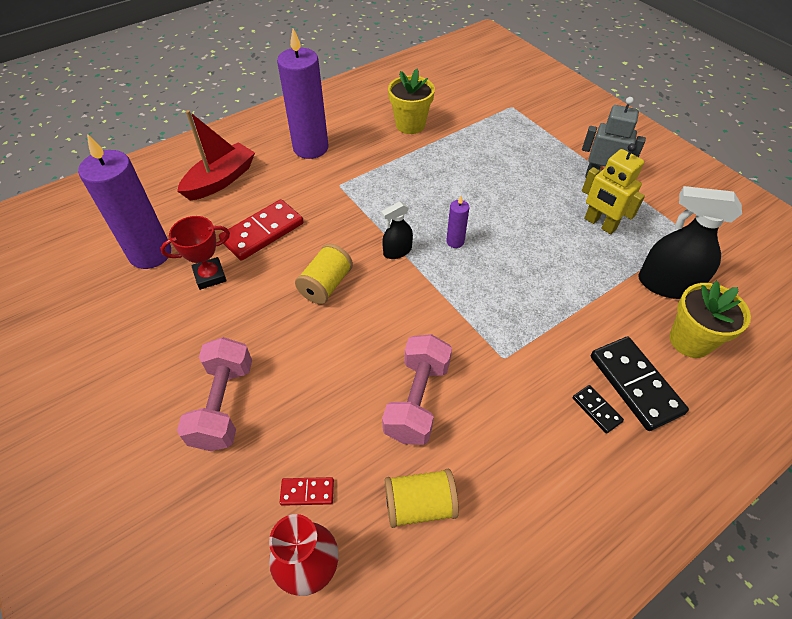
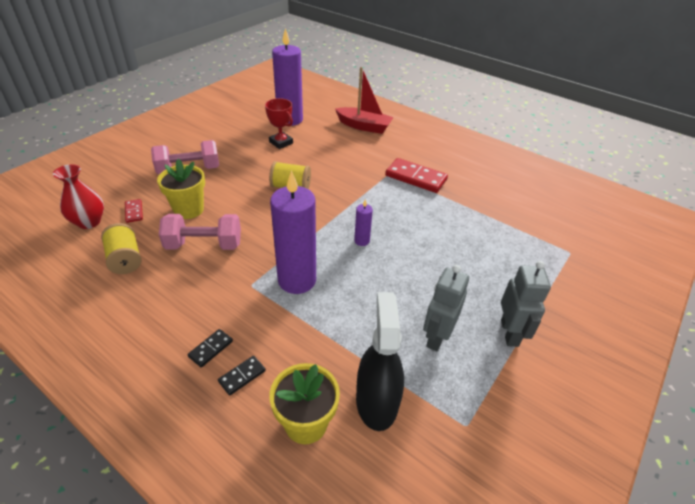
camera: 70 degrees right, 10 degrees down
(262, 232) = (326, 152): red domino -> red domino (415, 178)
(310, 148) = (421, 153): purple candle -> purple candle (297, 280)
(397, 251) = (337, 212): black spray bottle -> none
(410, 125) = (487, 194): yellow flower pot -> yellow flower pot (189, 210)
(599, 224) = (436, 337): yellow robot -> grey robot
(635, 384) = (242, 376): black domino -> black domino, size x0.49

